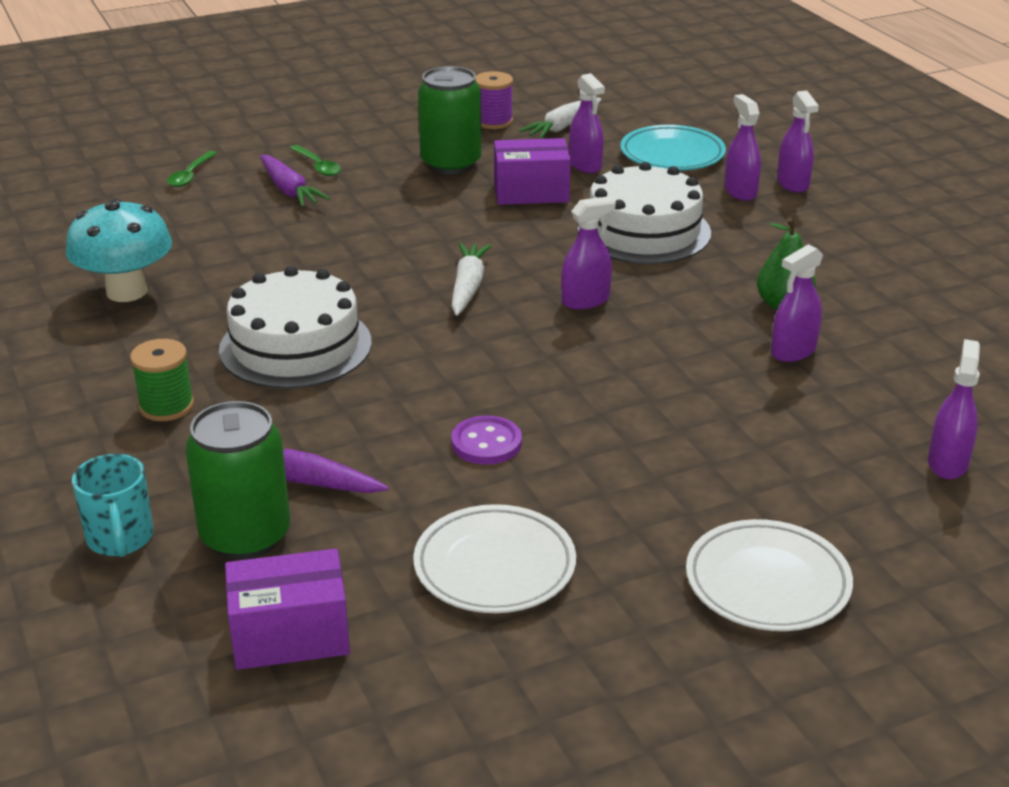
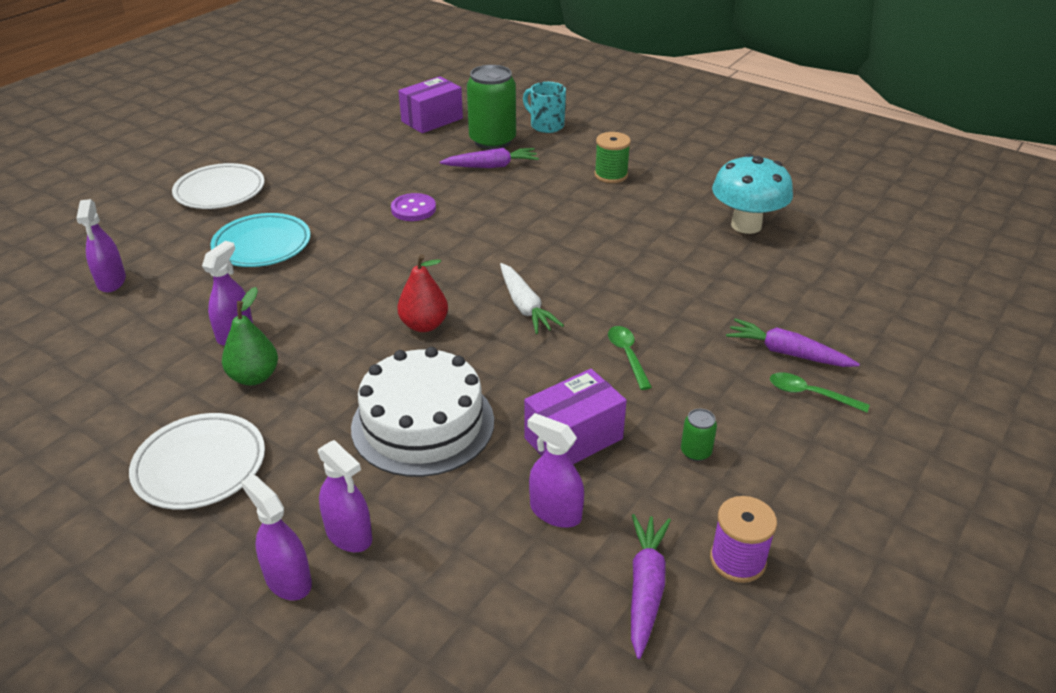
camera: 150 degrees right, 5 degrees up
(190, 175) = (891, 338): green spoon -> green spoon (627, 355)
(295, 346) = (588, 226): white cake -> none
(451, 163) = (696, 452): green can -> green can, size x0.43
(494, 566) = (363, 162): white plate -> white plate (200, 466)
(562, 127) = (645, 588): white carrot -> purple carrot
(585, 300) = (424, 325): purple spray bottle -> red pear
(672, 154) = (467, 582): turquoise plate -> turquoise plate (262, 245)

